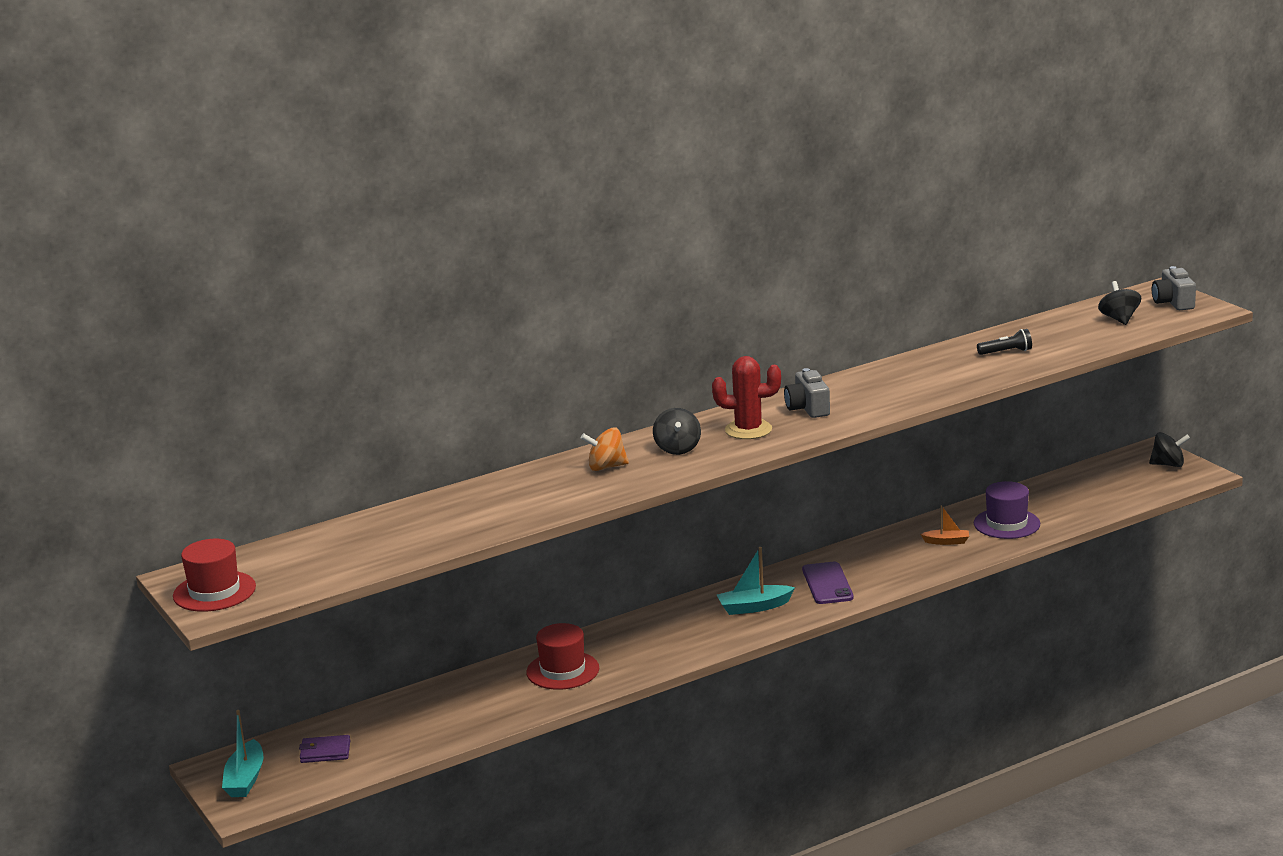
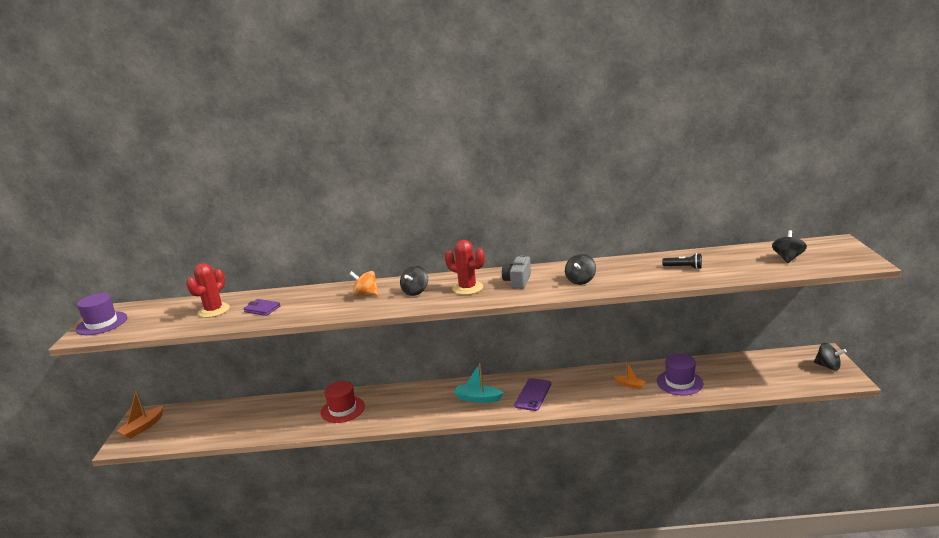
camera: 30 degrees right, 0 degrees up
(214, 591) = (102, 323): red hat -> purple hat
(245, 779) = (143, 427): turquoise boat -> orange boat
(325, 752) = (190, 423): purple wallet -> purple wallet (262, 309)
(388, 535) = (214, 310): none -> red cactus
(893, 392) = (580, 280): none -> black spinning top
(1173, 302) = (840, 253): grey camera -> none

